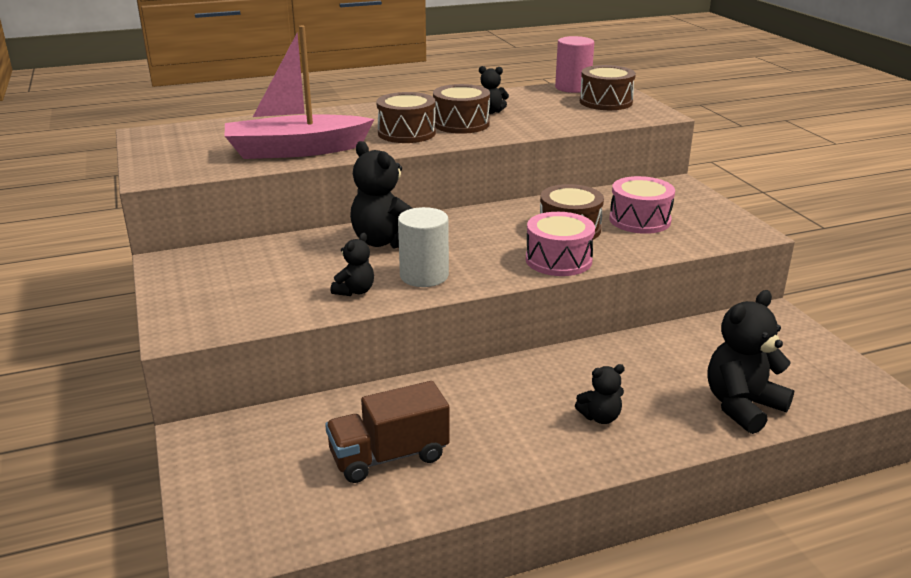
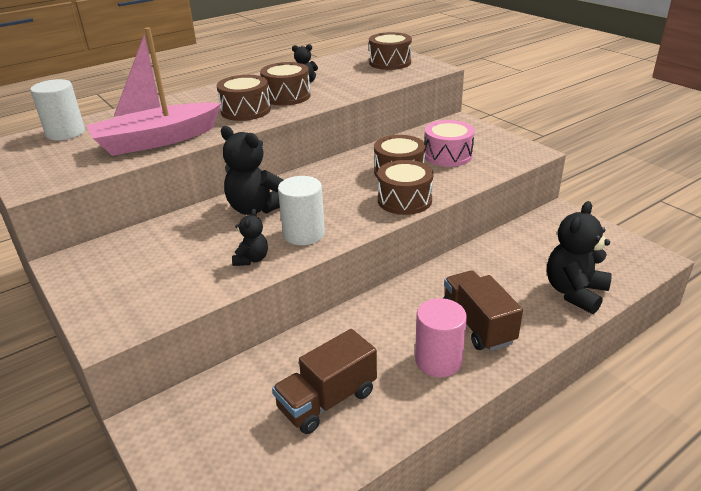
camera: 15 degrees left, 5 degrees up
(208, 130) = (65, 133): none -> white cylinder
(558, 260) = (404, 200): pink drum -> brown drum
(572, 88) = (357, 54): pink cylinder -> pink cylinder (438, 360)
(600, 417) = (478, 325): black teddy bear -> brown truck

